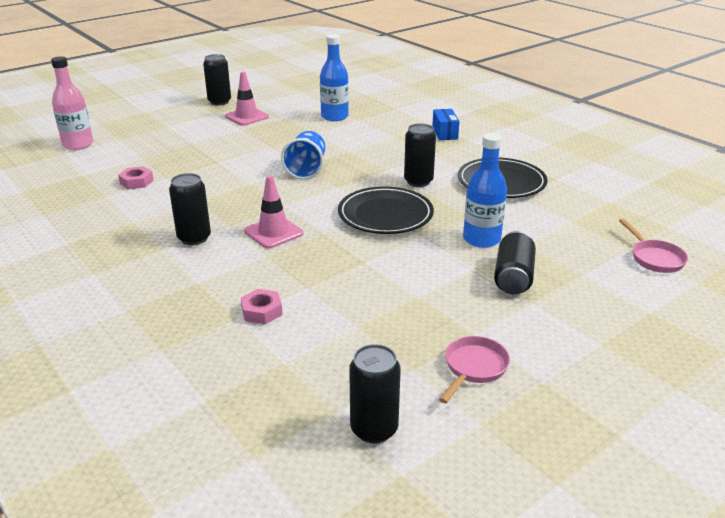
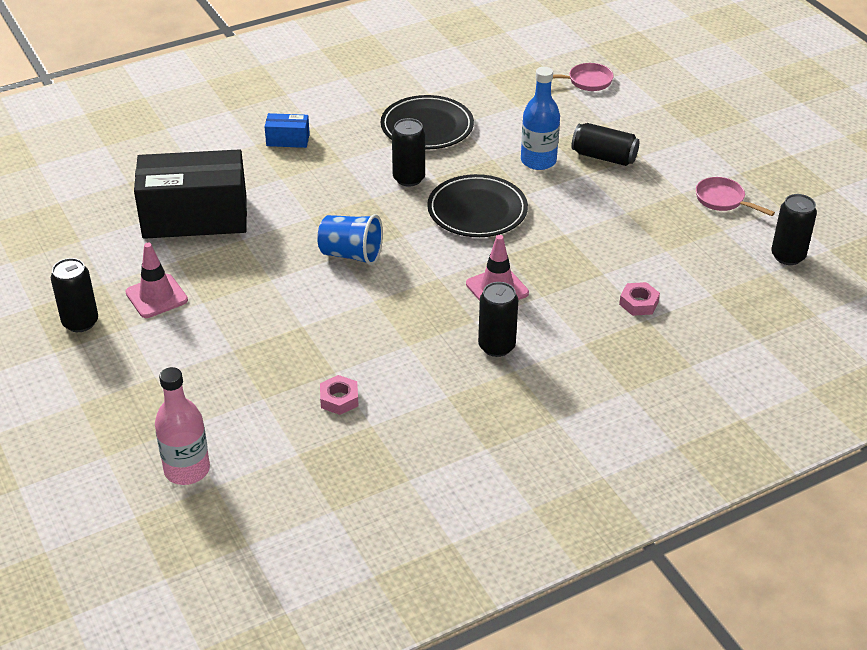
camera: 80 degrees left, 10 degrees up
(334, 117) = (195, 217): blue bottle -> black box

